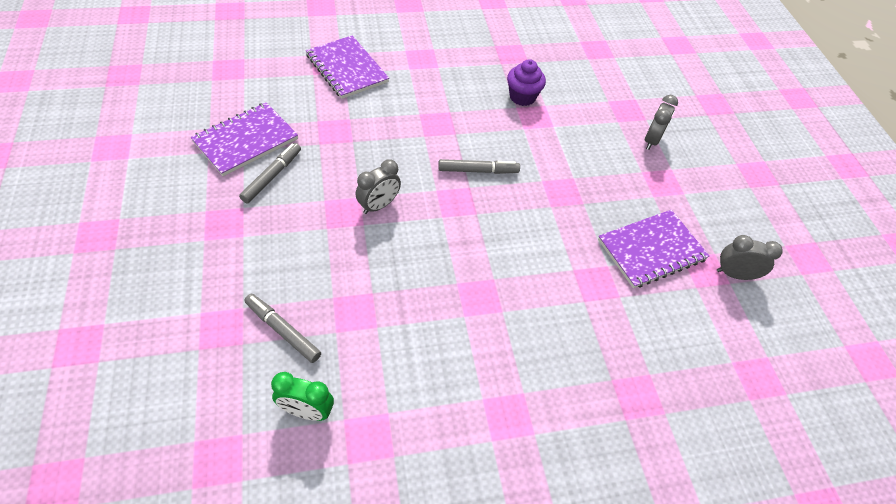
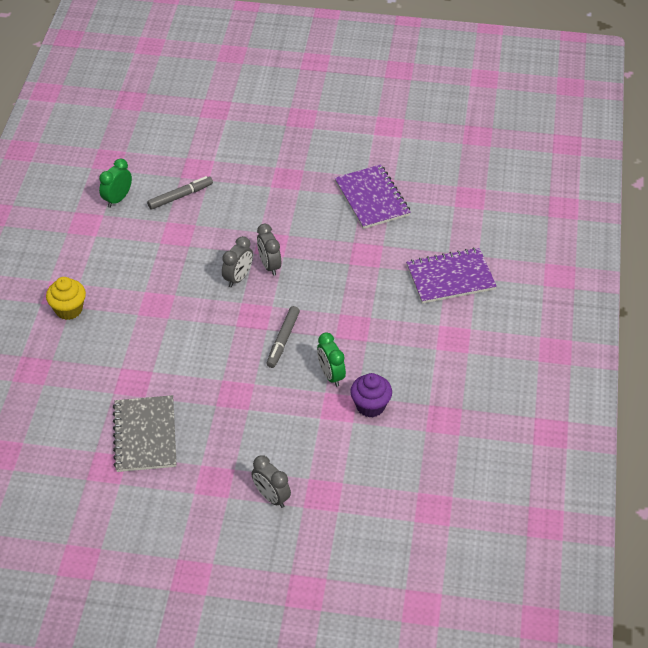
camera: 115 degrees right, 5 degrees down
(272, 176) = (325, 209): grey marker -> none
(503, 128) = (331, 375): none -> green clock
(529, 393) = (69, 309): none -> yellow cupcake
(651, 250) = (145, 435): purple notebook -> grey notebook
(734, 274) = (92, 487): grey clock -> grey clock (238, 278)

